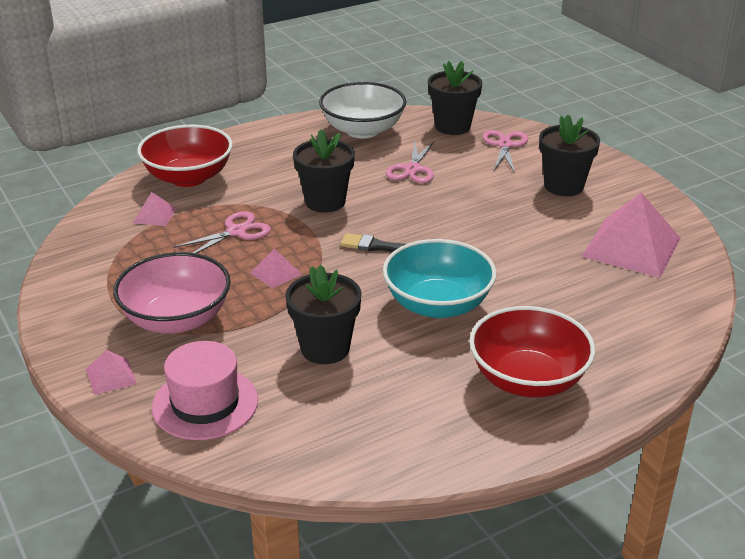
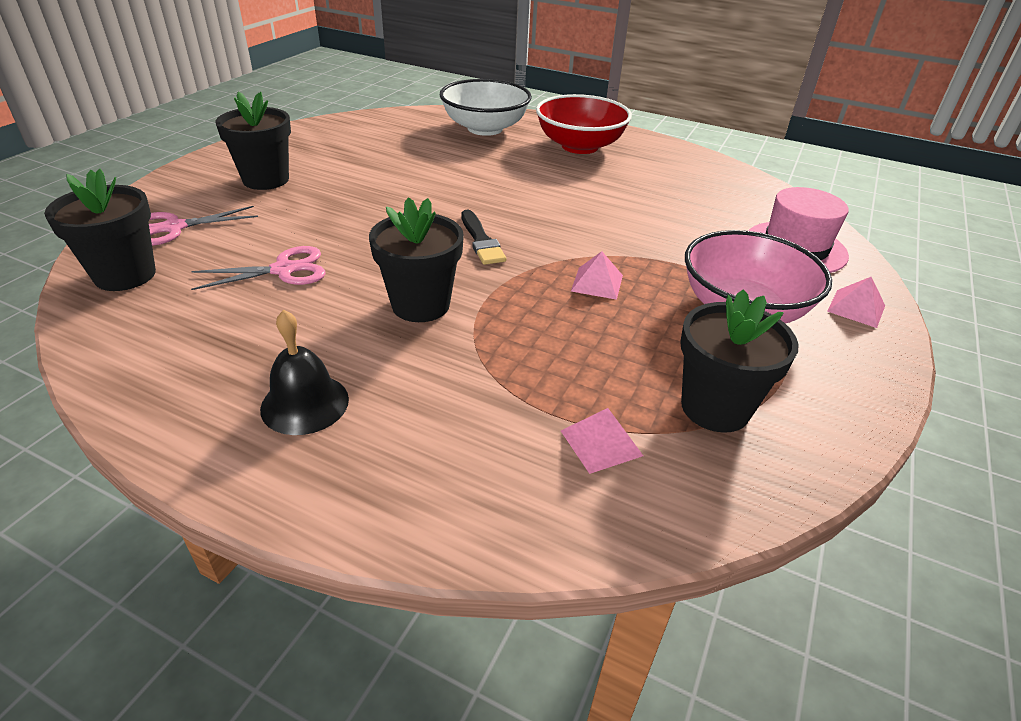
camera: 125 degrees left, 5 degrees up
(188, 177) = (463, 471): red bowl -> none
(236, 232) = (556, 344): pink scissors -> none
(279, 153) = (305, 403): none -> black bell
(325, 348) = (659, 221): black flower pot -> black flower pot (715, 408)
(363, 130) = (170, 348): white bowl -> white bowl (485, 128)
(437, 304) = (538, 192): turquoise bowl -> none
(631, 247) = (362, 139): pink pyramid -> none

